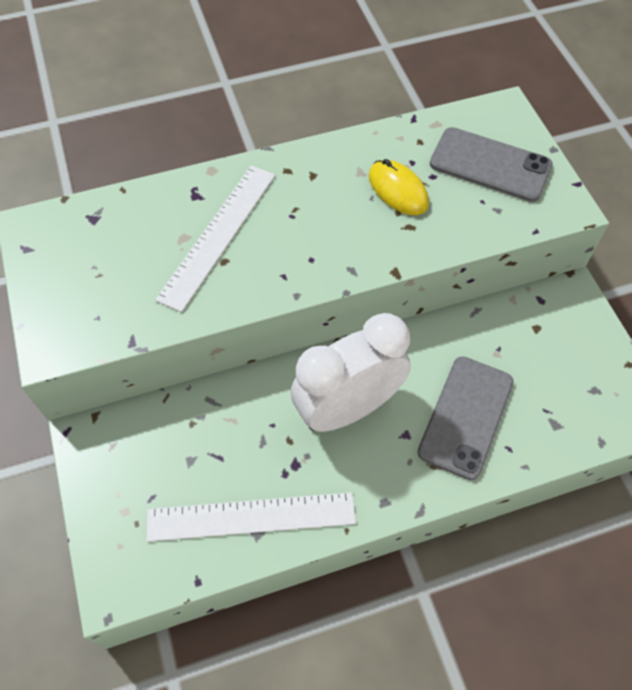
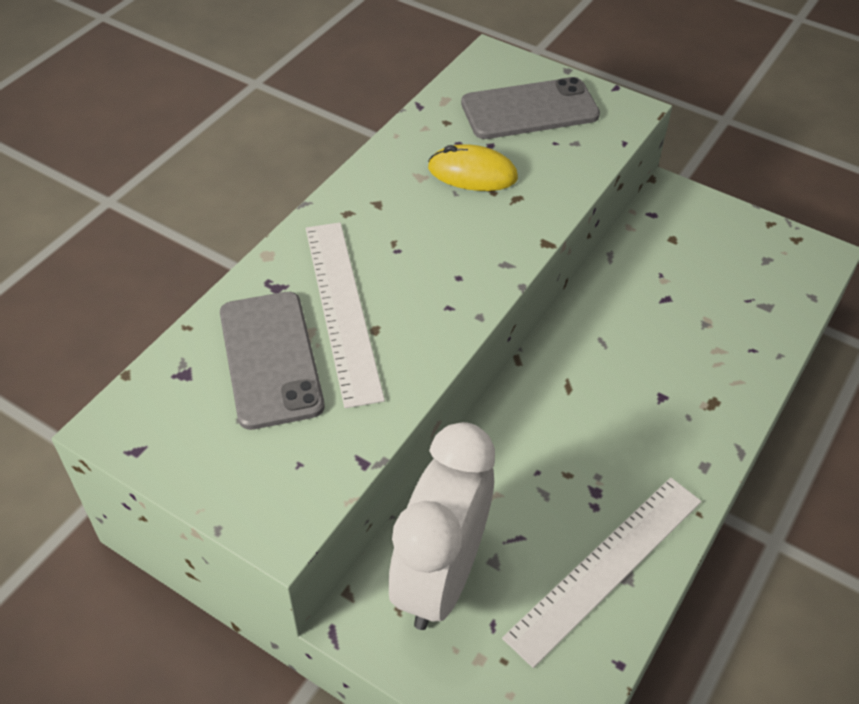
camera: 40 degrees left, 10 degrees down
(348, 408) = (589, 409): white clock -> white clock (440, 577)
(466, 416) = (694, 347): grey phone -> grey phone (270, 359)

